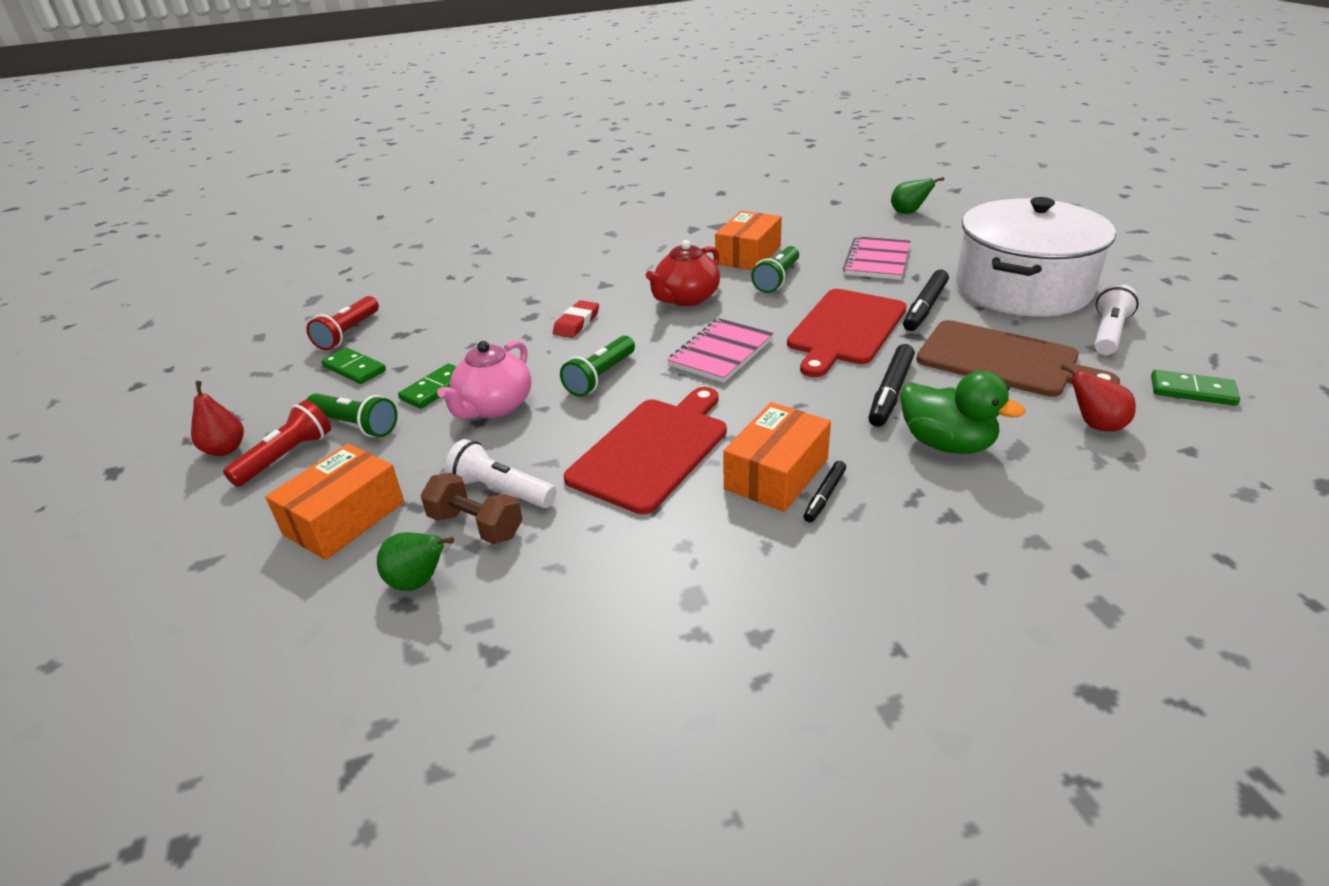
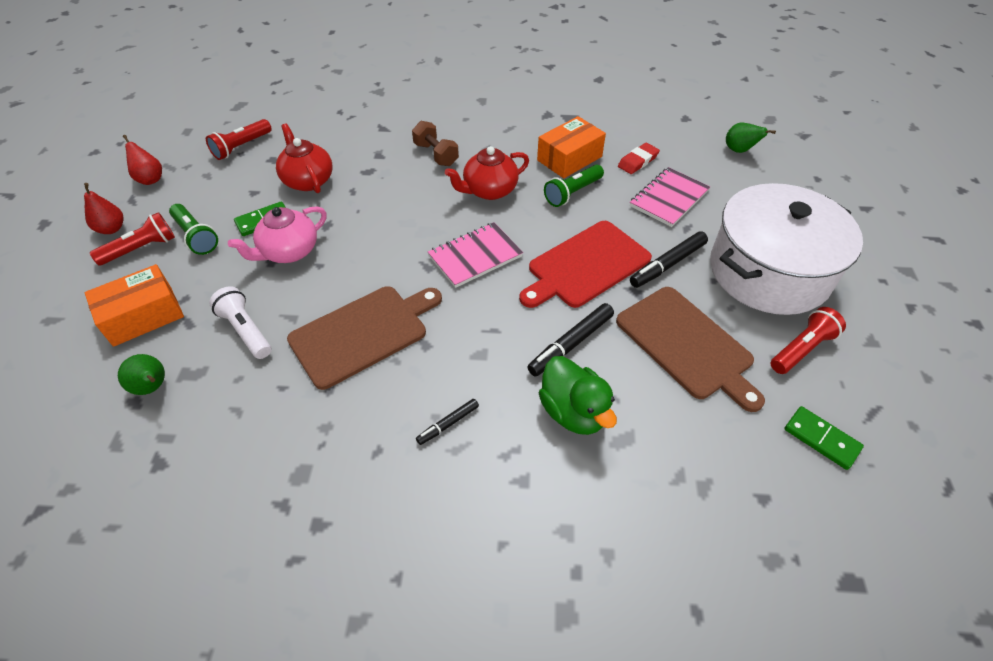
camera: 20 degrees right, 15 degrees up
(354, 368) = (225, 183): green domino -> none
(462, 341) = (308, 180): none -> red teapot
(476, 525) = (212, 355): brown dumbbell -> brown dumbbell (436, 154)
(576, 323) = (394, 189): red eraser -> red eraser (638, 161)
(600, 377) = (375, 249): green flashlight -> none
(652, 450) = (363, 333): red cutting board -> brown cutting board
(776, 474) = (430, 390): orange box -> none
(1095, 425) = (706, 441): red pear -> red pear (150, 179)
(1108, 333) = (801, 349): white flashlight -> red flashlight

